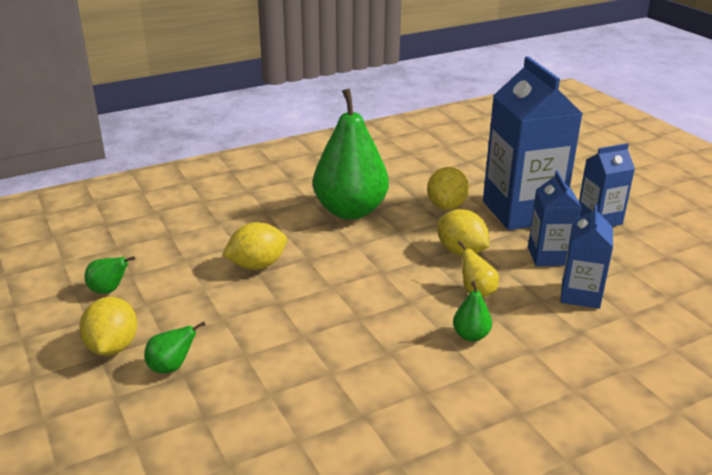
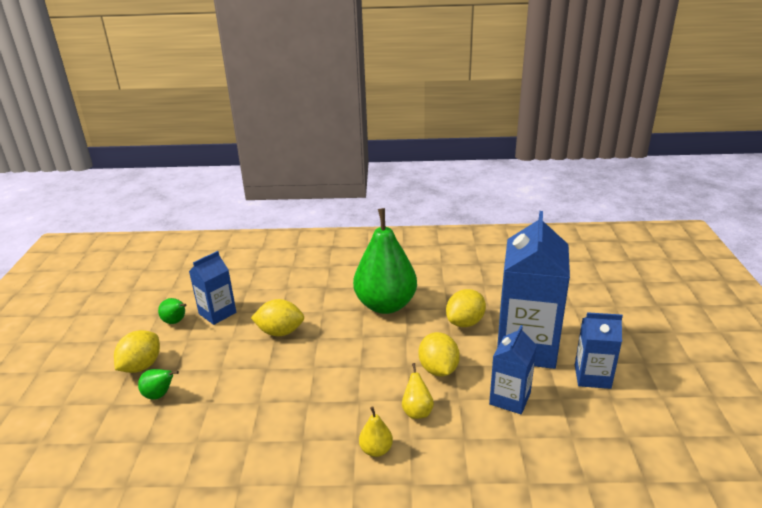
camera: 30 degrees right, 0 degrees up
(471, 335) = (376, 450): green pear -> yellow pear
(580, 295) = (503, 447): blue carton -> blue carton (217, 313)

